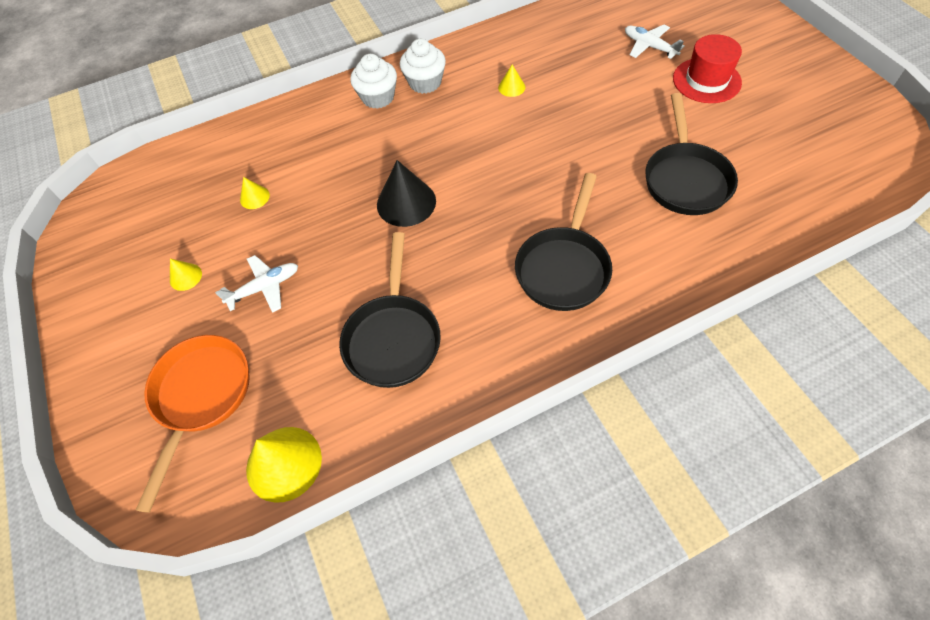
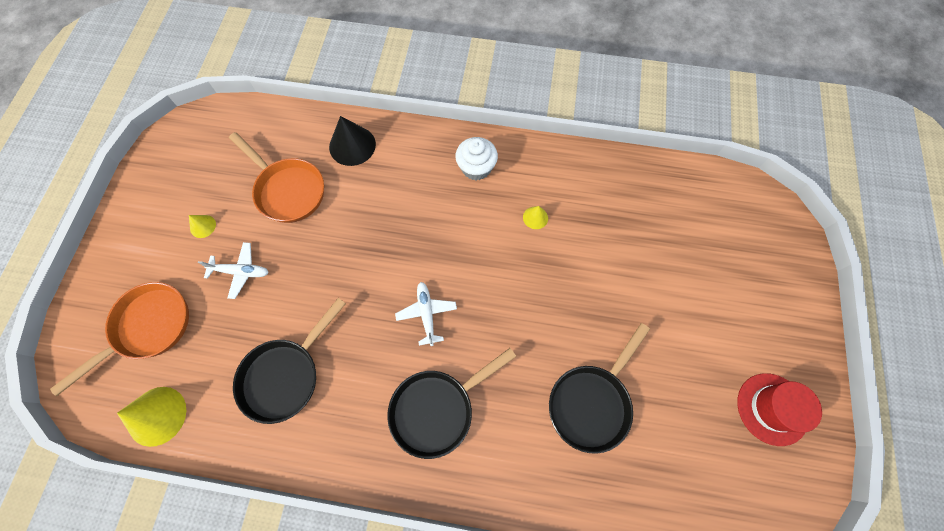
camera: 30 degrees right, 10 degrees up
(254, 197) = (288, 190): yellow cone -> orange pan
(378, 97) = (432, 158): white cupcake -> none
(406, 203) = (378, 269): black cone -> black cone (352, 145)
(649, 46) = (678, 254): white plane -> white plane (427, 314)
(706, 80) = (694, 322): red hat -> red hat (772, 408)

